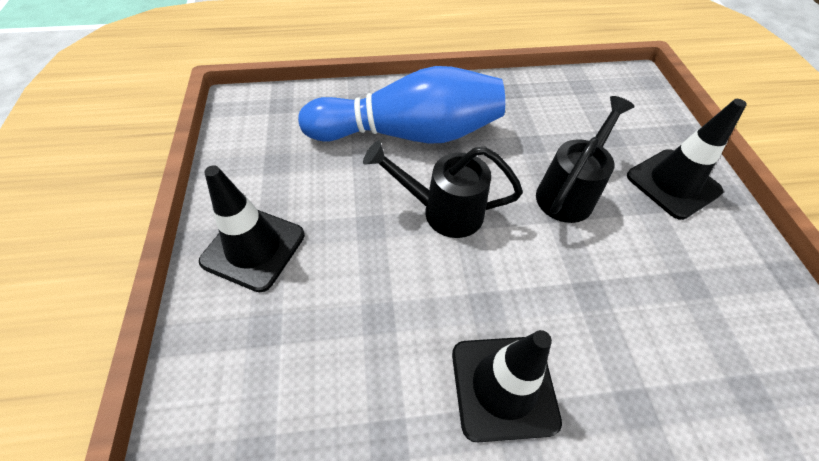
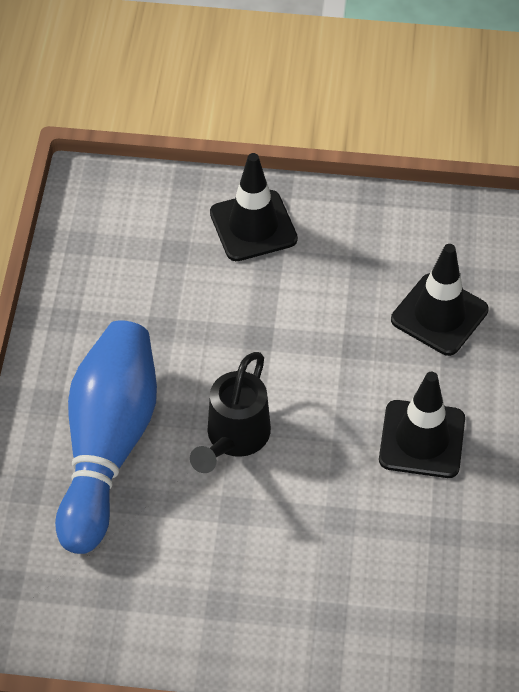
camera: 75 degrees left, 0 degrees up
(253, 248) = (235, 622): black traffic cone -> black traffic cone (439, 315)
(569, 192) = (240, 319): black watering can -> none

